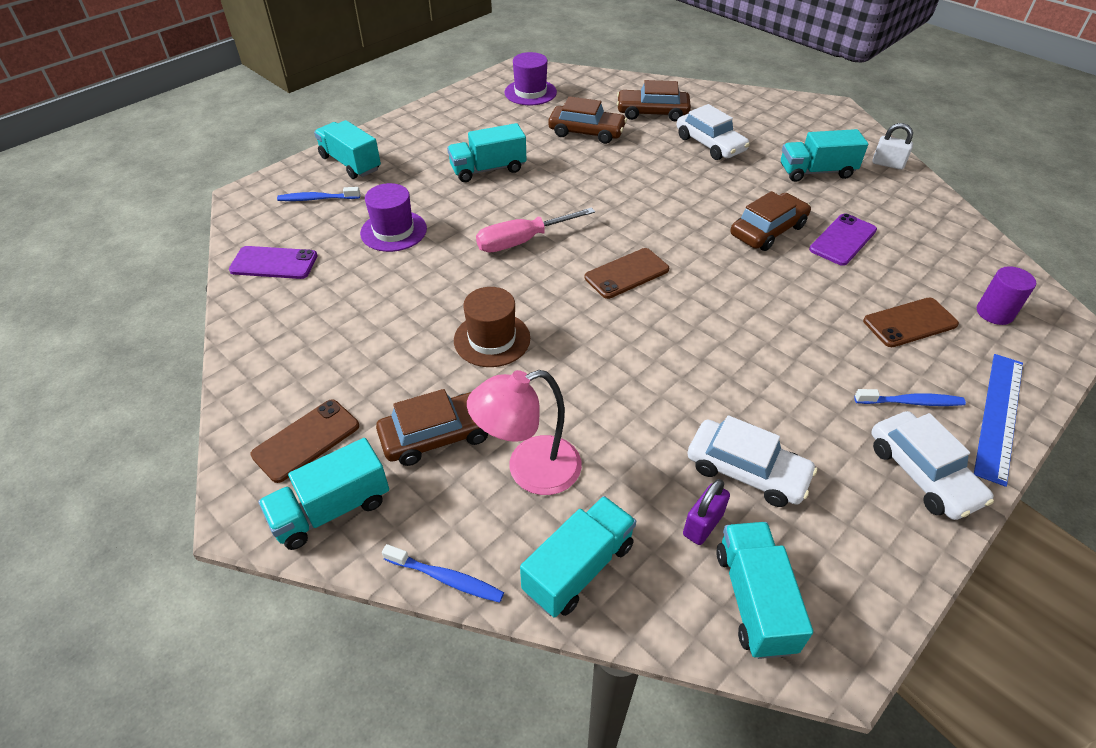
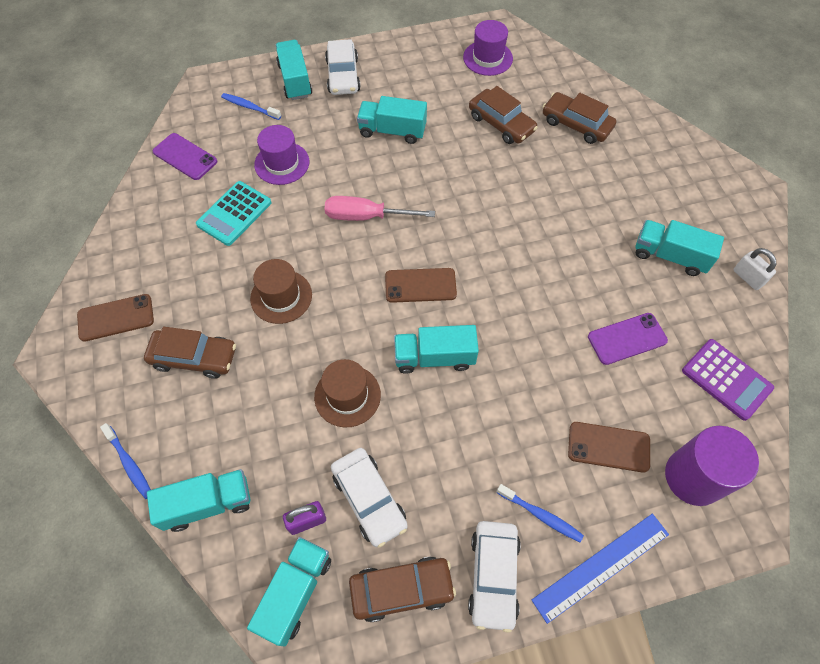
camera: 30 degrees right, 15 degrees up
(331, 510) = (98, 378): turquoise truck -> turquoise truck (434, 357)
(375, 290) = (234, 213): none -> turquoise calculator
(529, 470) = (230, 416): pink lamp -> none
(640, 392) = (347, 395): none -> brown hat
(710, 144) = (598, 182): white car -> white car (343, 76)
(768, 230) = (570, 298): brown car -> brown car (401, 589)
(945, 235) = (726, 379): none -> purple calculator
(994, 313) = (693, 477): purple cylinder -> purple cylinder, size x1.73

